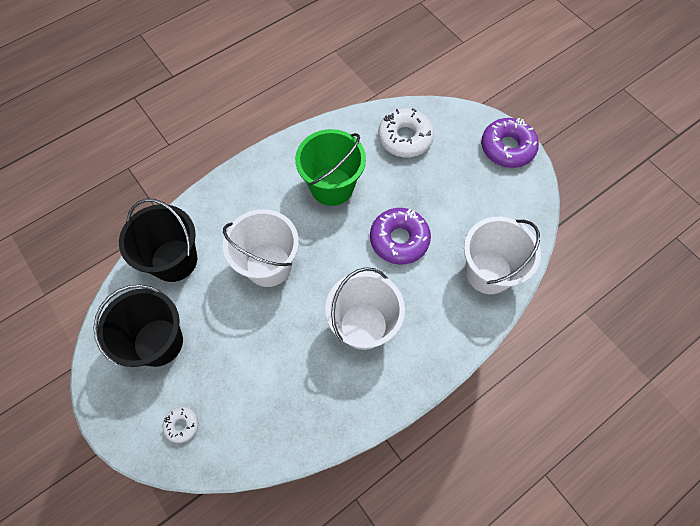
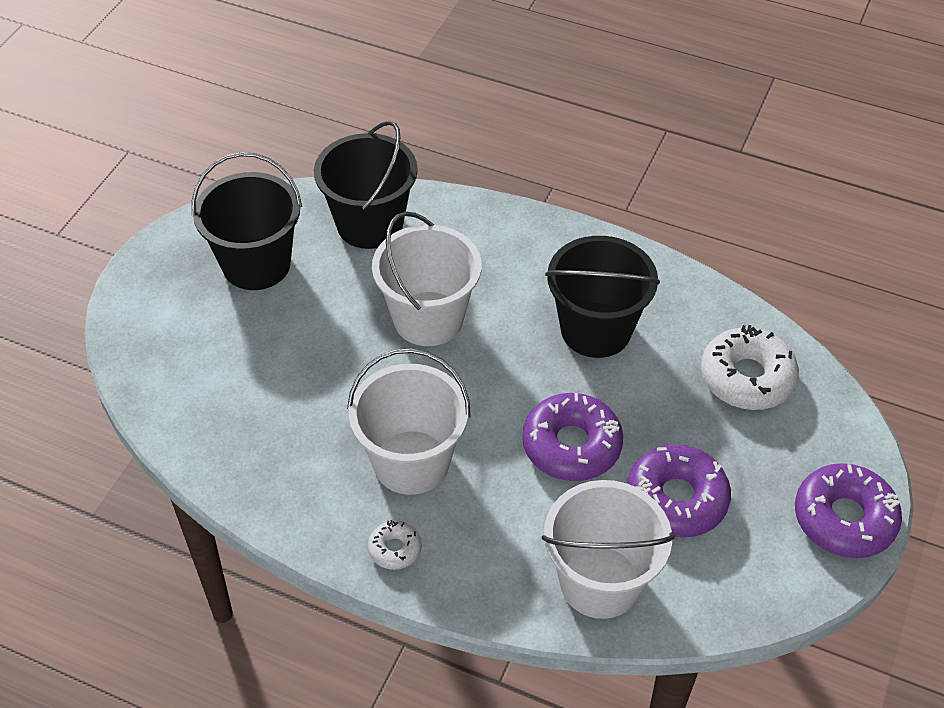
camera: 60 degrees right, 15 degrees down
(182, 425) = (170, 338): white donut -> white donut (395, 549)
(332, 186) = (596, 330): green bucket -> black bucket
(458, 210) = (676, 499): none -> purple donut

